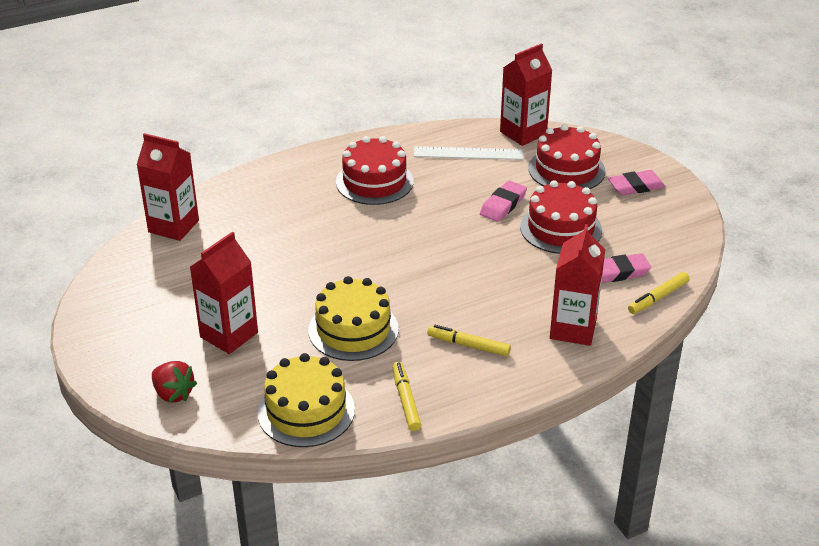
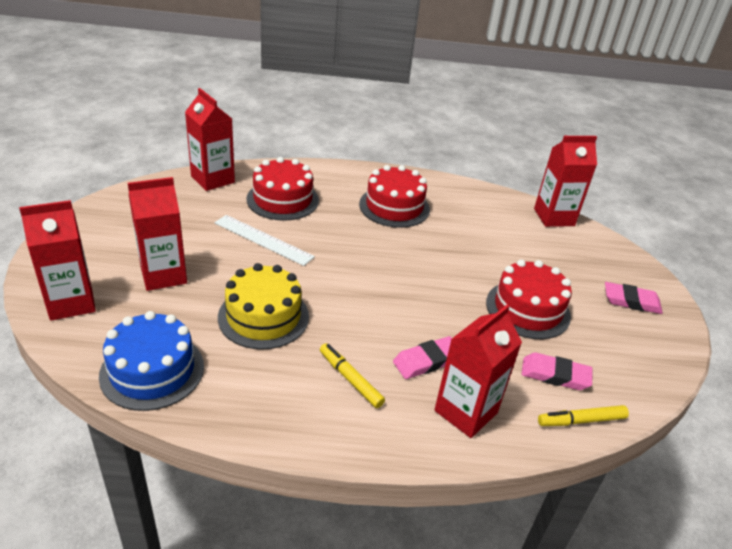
camera: 25 degrees right, 0 degrees up
(173, 393) = (71, 303): red strawberry -> red carton
(306, 411) = (152, 370): yellow cake -> blue cake
(405, 400) = (245, 405): yellow marker -> none
(468, 153) = (492, 215): white ruler -> white ruler (263, 240)
(503, 205) = (489, 267): pink eraser -> pink eraser (427, 361)
(566, 170) = (572, 261): red cake -> red cake (282, 199)

